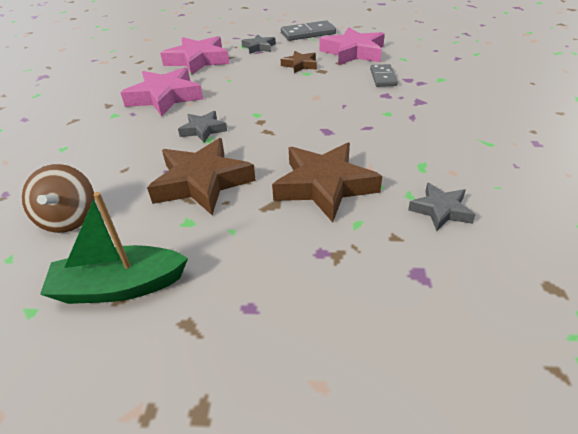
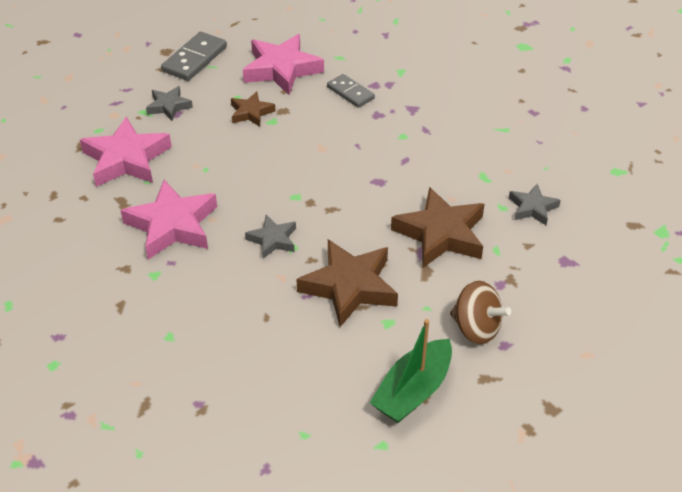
camera: 45 degrees left, 5 degrees up
(69, 219) = (296, 381): brown spinning top -> brown spinning top (476, 328)

